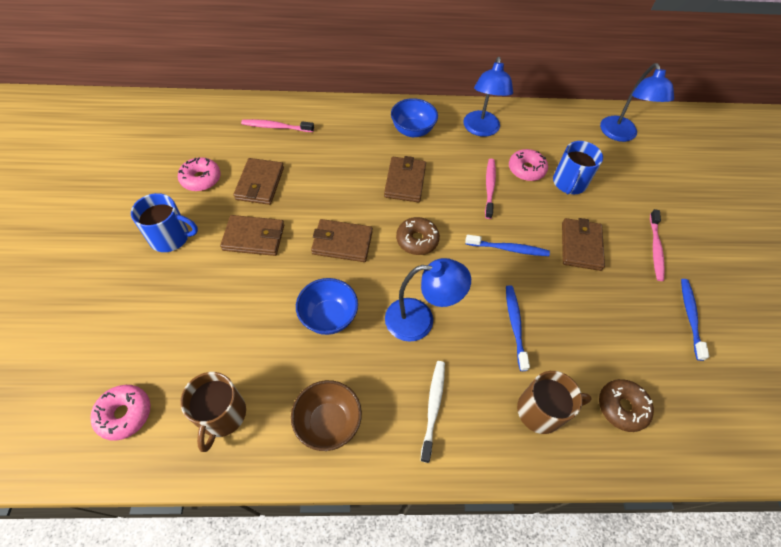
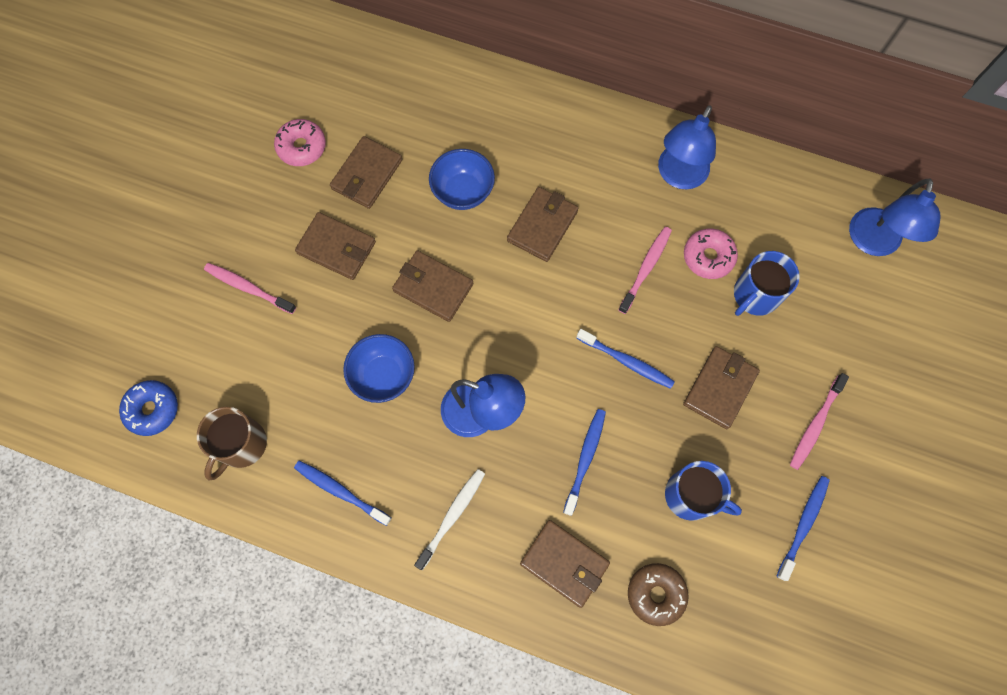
camera: 25 degrees right, 15 degrees up
(124, 414) = (152, 410): pink donut -> blue donut
(170, 237) = (247, 218): blue mug -> blue mug (691, 495)
(276, 127) = (414, 94): pink toothbrush -> pink toothbrush (248, 288)
(328, 422) = (340, 491): brown bowl -> blue toothbrush
(412, 131) = (585, 150): blue bowl -> blue bowl (463, 192)
(417, 240) = (521, 313): brown donut -> none
(541, 411) = (564, 563): brown mug -> brown wallet

